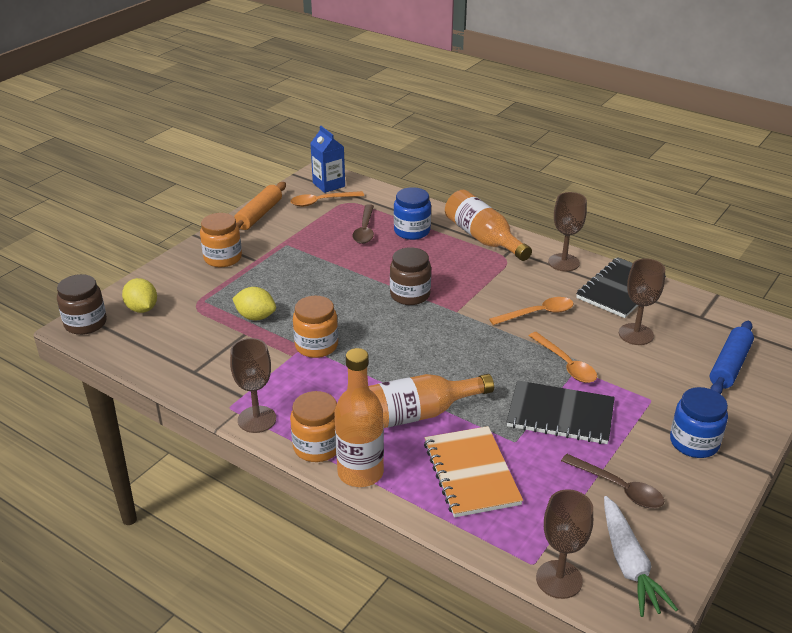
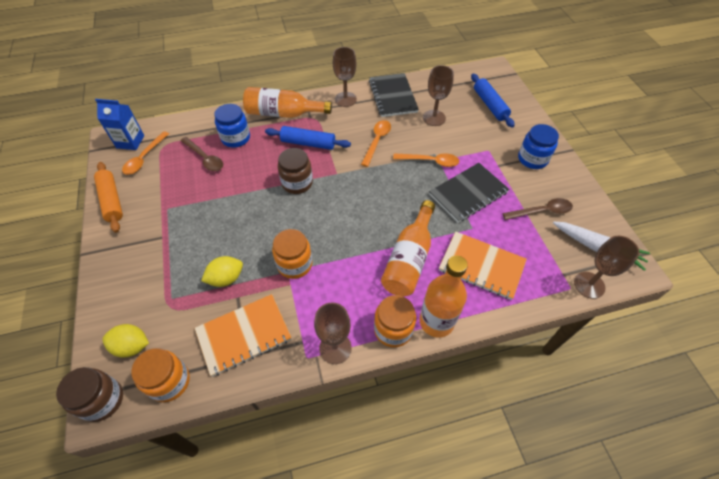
camera: 50 degrees left, 20 degrees up
(212, 359) = (244, 335): none -> orange notebook
(223, 258) = (135, 254): orange jar -> orange jar (169, 381)
(468, 273) = (308, 143): none -> blue rolling pin

